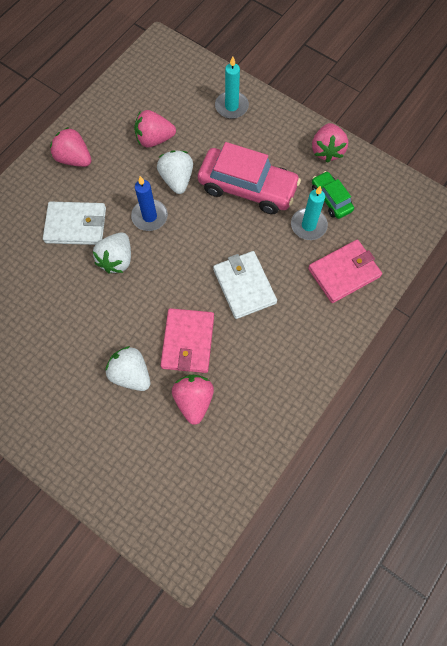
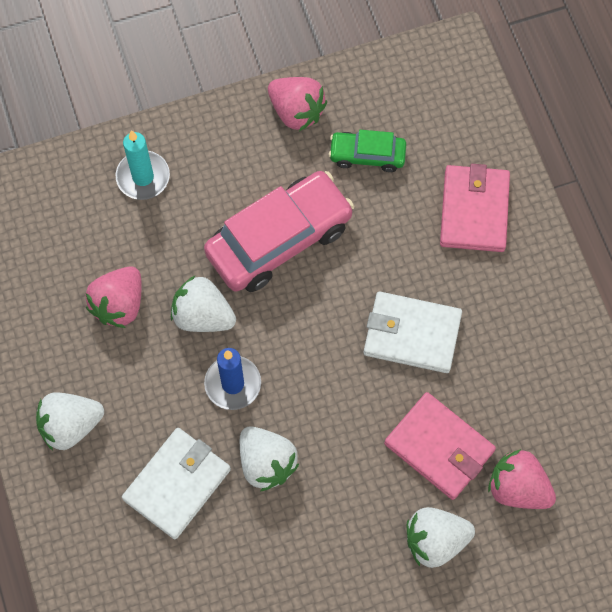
camera: 55 degrees left, 0 degrees up
(74, 159) = (70, 425): pink strawberry -> white strawberry
(308, 225) = (384, 205): turquoise candle -> none

